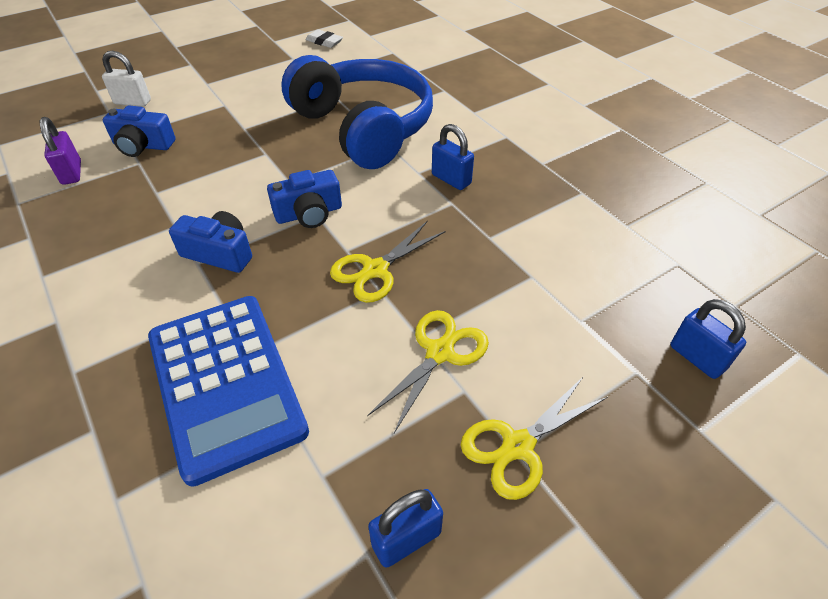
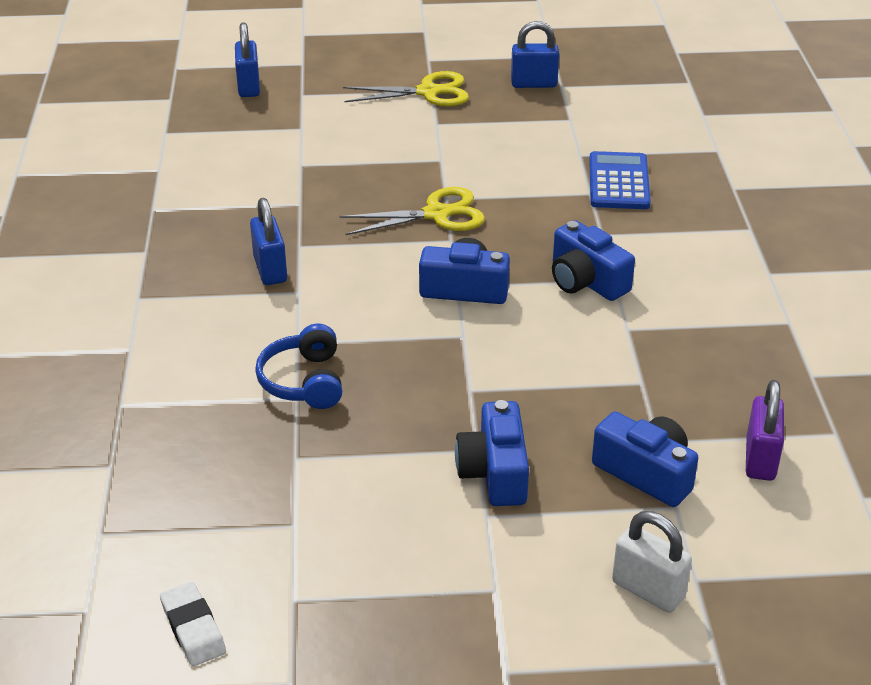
camera: 150 degrees left, 10 degrees down
(225, 383) = (619, 182): blue calculator -> blue calculator, size x0.55
(229, 121) = (494, 472): none -> blue camera
(364, 127) = (304, 381): blue headphones -> blue headphones, size x0.41
(439, 352) = (434, 146): yellow scissors -> none

